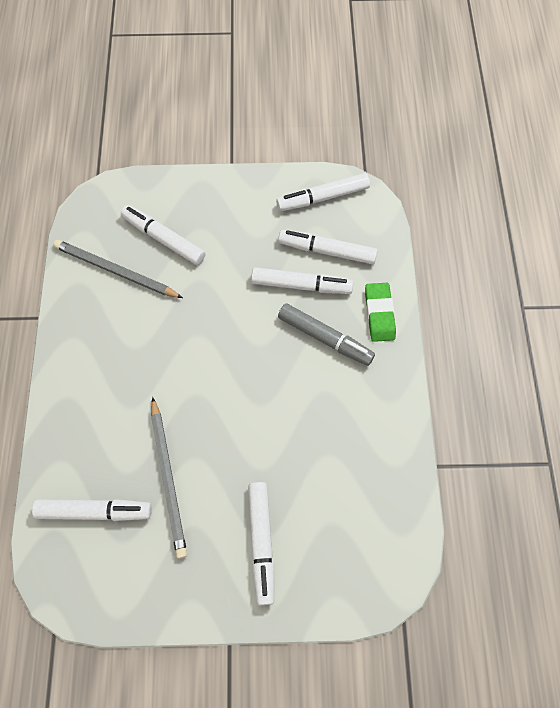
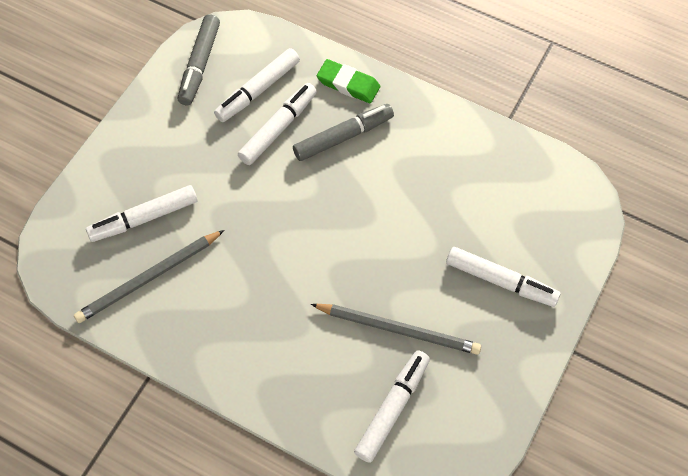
camera: 60 degrees left, 5 degrees down
(323, 197) = (200, 65): white marker -> grey marker

